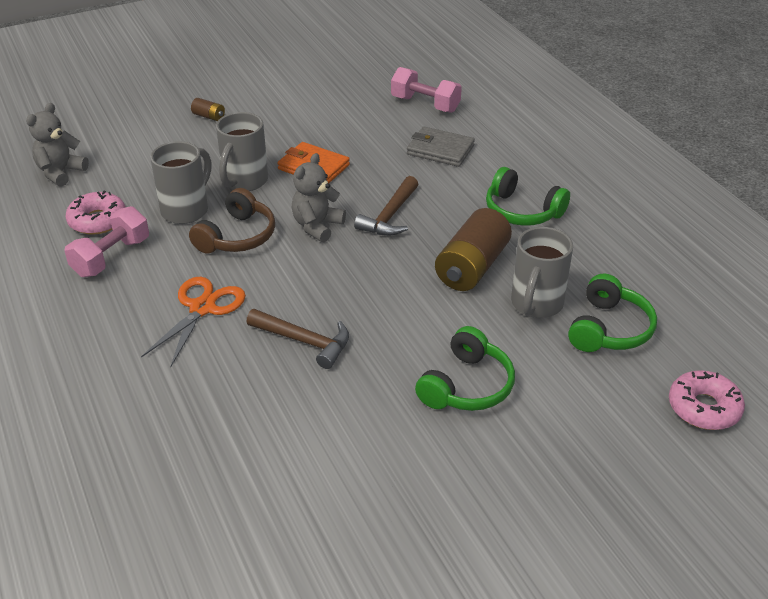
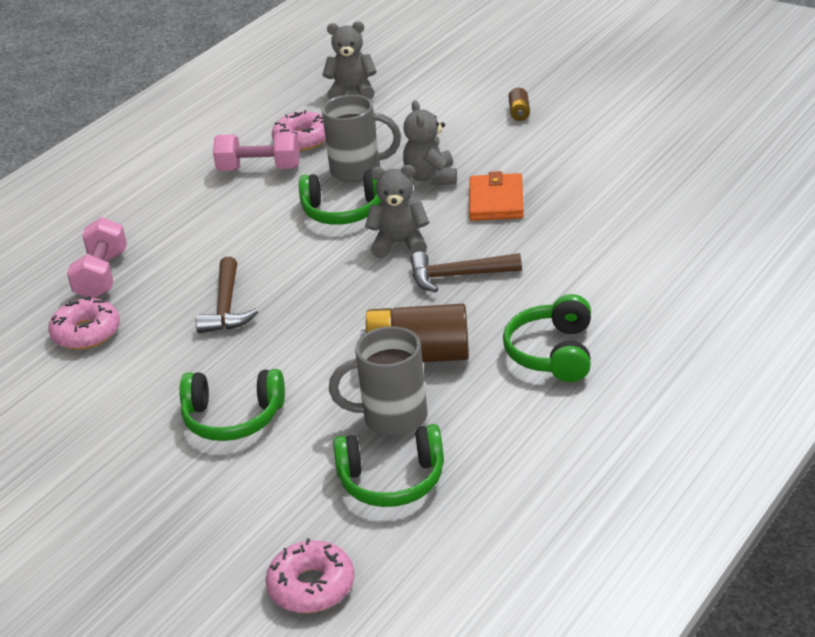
camera: 65 degrees right, 5 degrees down
(202, 308) = (230, 239): orange scissors -> none
(237, 236) = (343, 211): brown headphones -> green headphones
(244, 182) = (431, 177): grey mug -> grey teddy bear
(251, 441) = (86, 333): none -> pink donut
(425, 104) = (698, 214): pink dumbbell -> pink dumbbell (102, 276)
(440, 150) = (615, 259): grey wallet -> none

